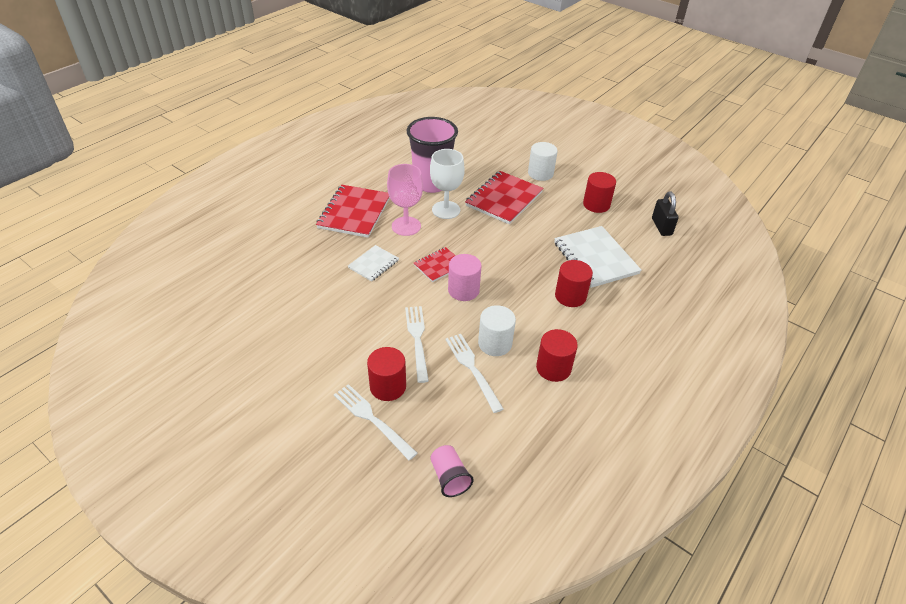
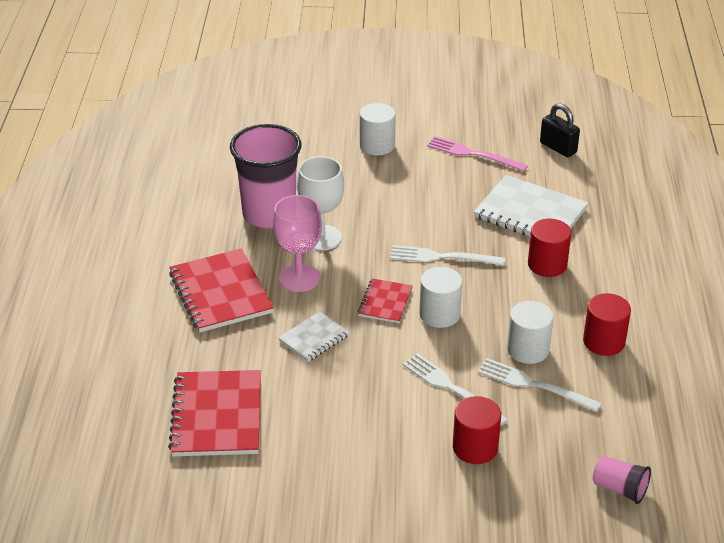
camera: 35 degrees left, 5 degrees down
(371, 419) = (494, 485): white fork -> white fork (441, 257)
(373, 264) = (314, 338): white notebook -> white notebook turned 45 degrees clockwise
(463, 290) = (439, 314): pink cylinder -> white cylinder
(504, 199) = (370, 194): red notebook -> red notebook (217, 416)
(596, 204) = (472, 154): red cylinder -> pink fork

